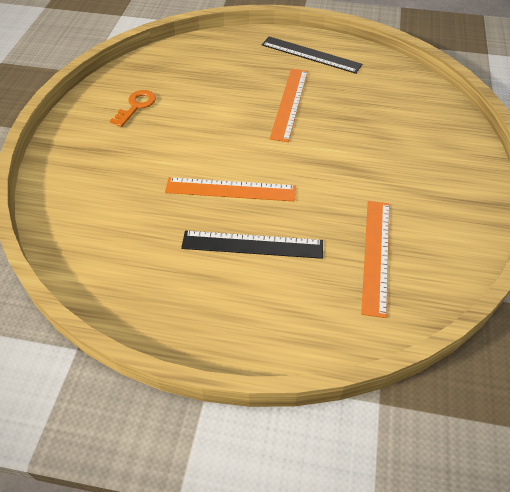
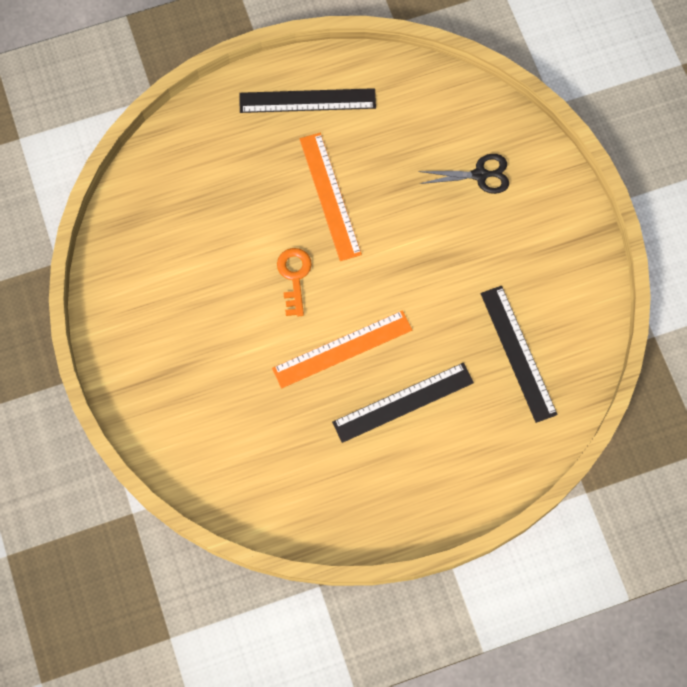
camera: 30 degrees left, 20 degrees up
(136, 106) = (165, 288): orange key -> orange key (294, 276)
(375, 255) = (518, 353): orange ruler -> black ruler
(412, 133) = (480, 175): none -> black scissors

